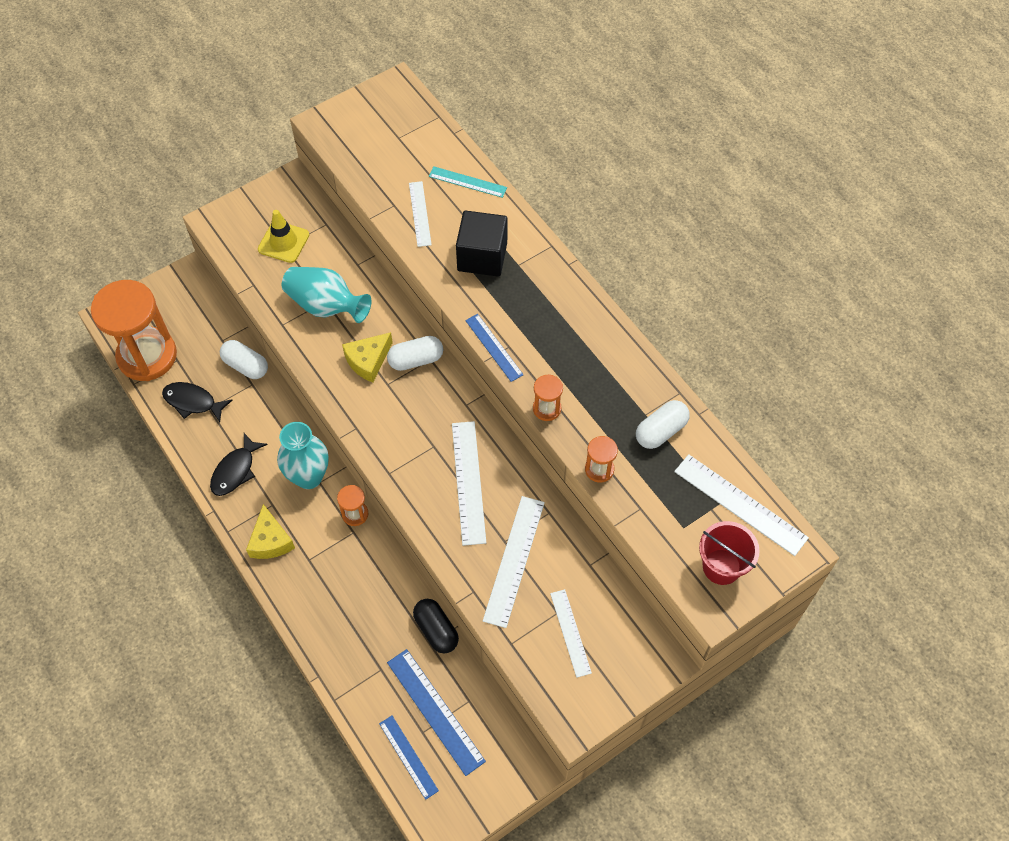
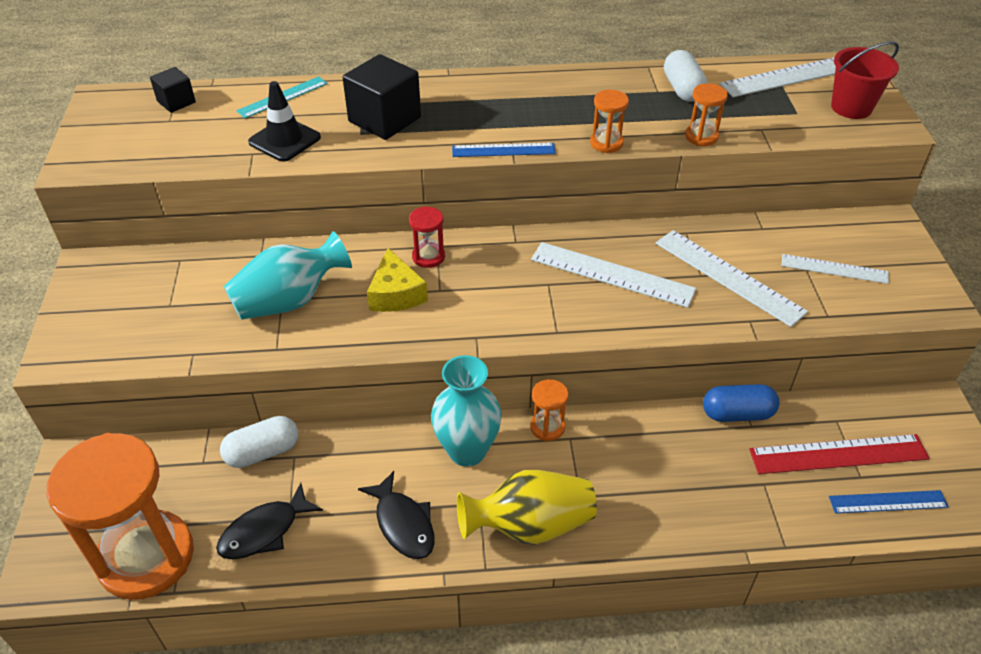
camera: 60 degrees left, 15 degrees down
(270, 541) = (530, 525): yellow cheese -> yellow vase
(283, 242) = (163, 304): yellow traffic cone -> none
(416, 360) = (428, 257): white capsule -> red hourglass
(419, 213) = (284, 140): white ruler -> black traffic cone
(420, 127) = (176, 102): none -> black cube
(435, 711) = (838, 454): blue ruler -> red ruler
(436, 630) = (737, 414): black capsule -> blue capsule

